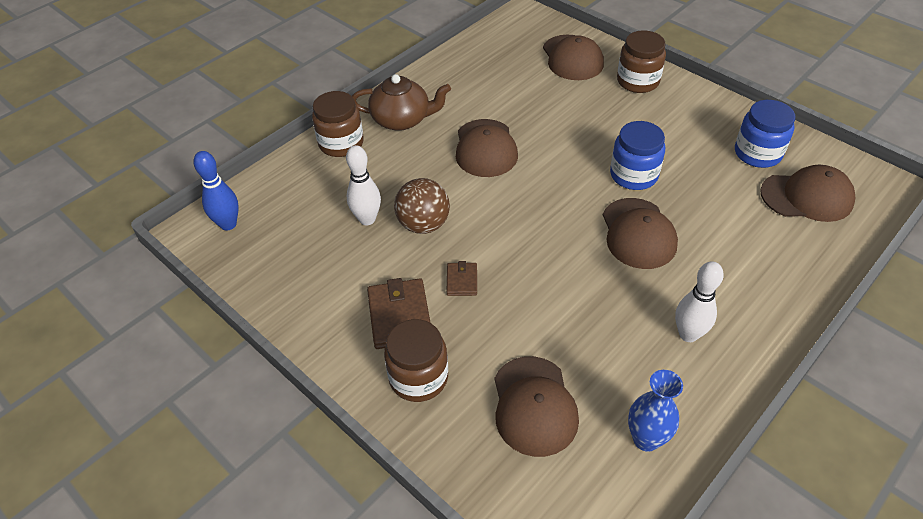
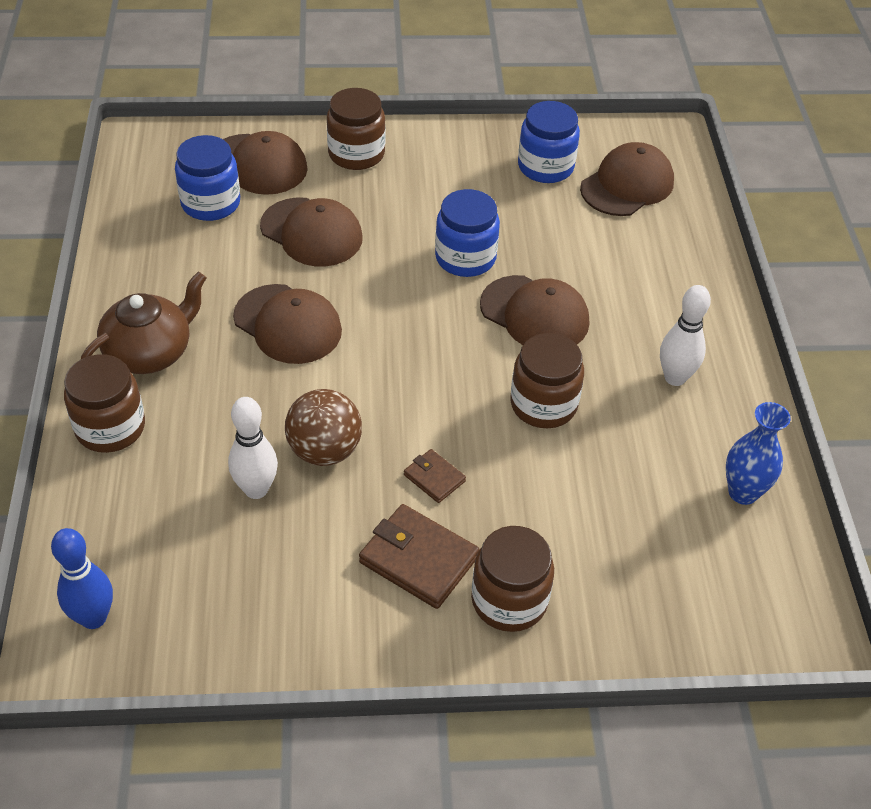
camera: 50 degrees left, 0 degrees up
(522, 64) = (210, 203): none -> blue jar
(534, 406) = (633, 539): brown cap -> brown cap (311, 232)
(577, 288) = (543, 404): none -> brown jar

